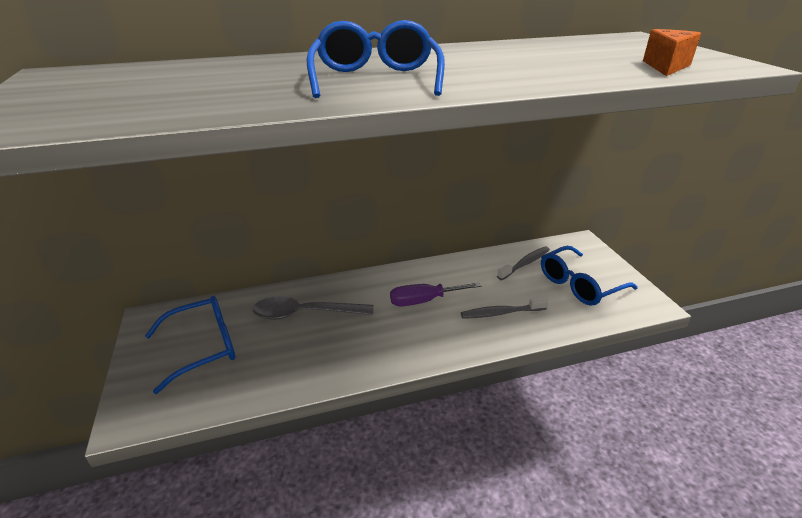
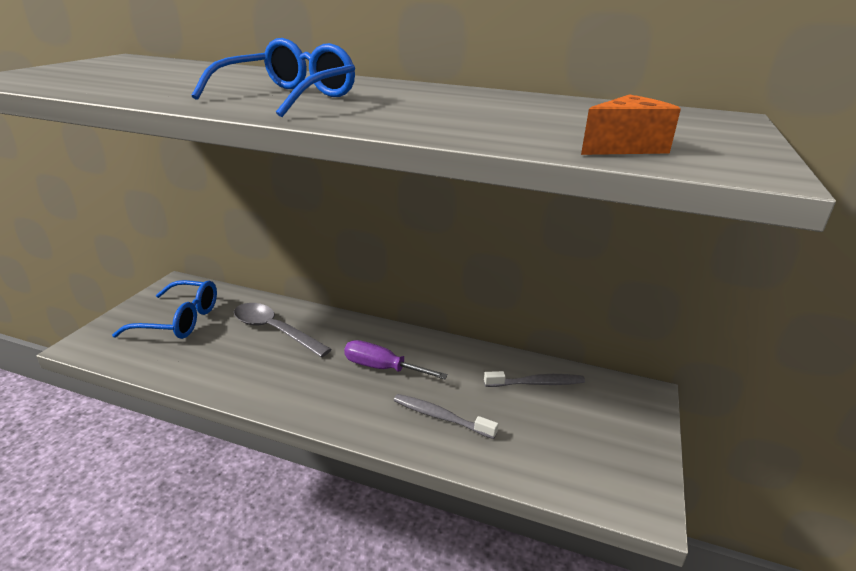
camera: 35 degrees right, 5 degrees down
(579, 284) = (573, 435): blue glasses -> none

